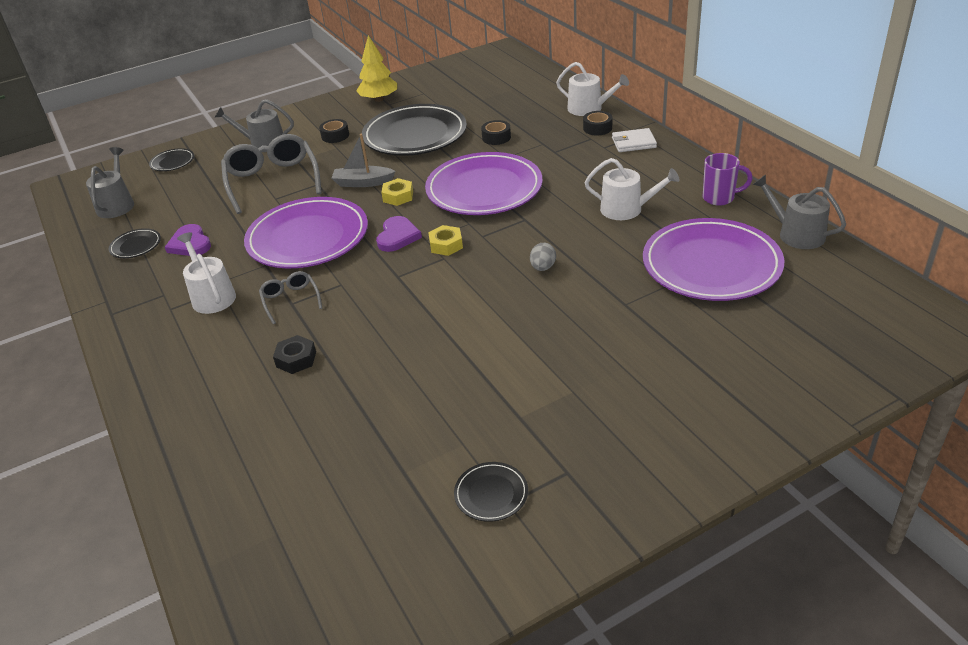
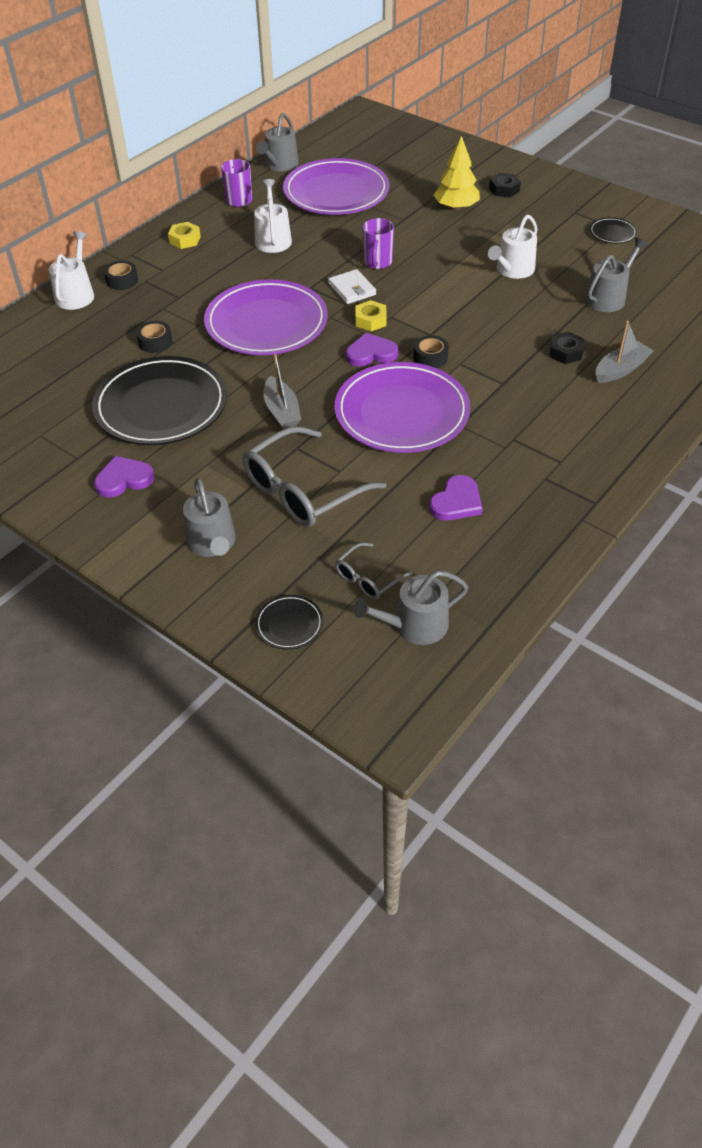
camera: 115 degrees left, 10 degrees up
(136, 246) = (484, 550): black plate -> none
(212, 296) = (526, 440): white watering can -> white watering can (512, 270)
(237, 391) = (620, 370): none -> grey boat
(290, 300) = (499, 385): grey glasses -> grey glasses (368, 578)
(335, 136) = (176, 477): black tape -> black tape (430, 357)
(352, 118) = (124, 479): none -> purple heart
(357, 430) = (608, 297): none -> grey watering can
(379, 99) = (62, 473): yellow tree -> yellow tree (456, 207)
(398, 196) = (300, 376): yellow nut -> yellow nut (185, 240)
(543, 267) = (377, 263): grey egg -> purple mug
(633, 143) = (150, 255): white wallet -> white wallet (352, 289)
(663, 415) = (504, 189): none -> black nut

